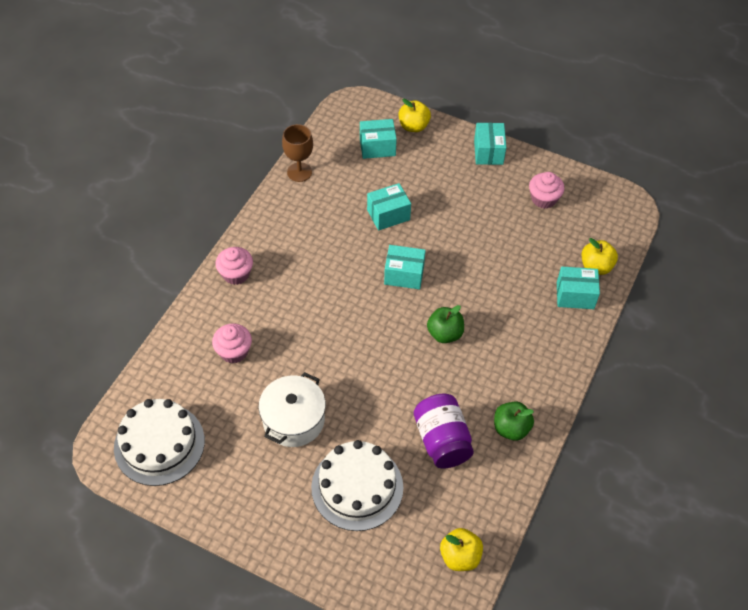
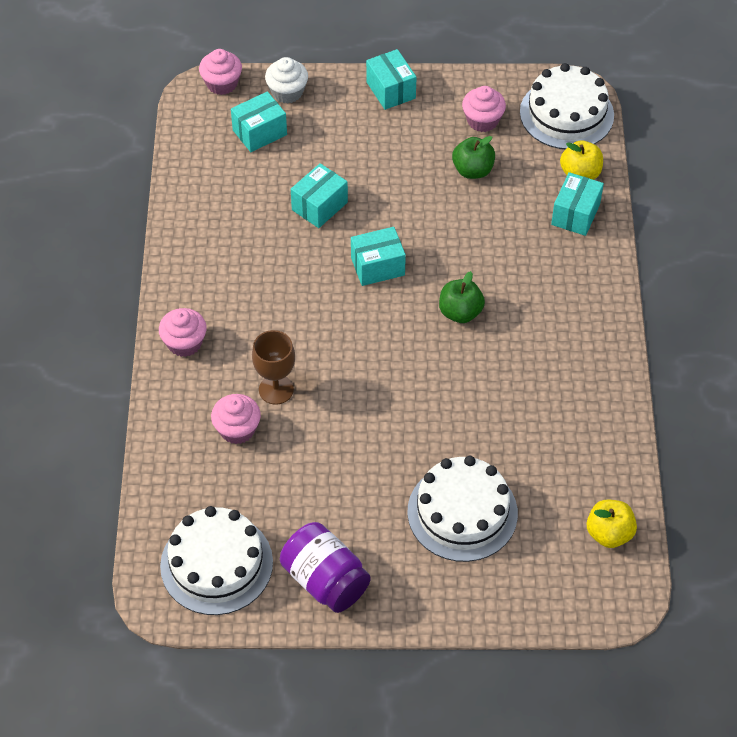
camera: 25 degrees left, 0 degrees up
(293, 420) = (351, 473): white pot -> none
(299, 172) = (185, 197): brown goblet -> brown goblet (276, 389)
(371, 104) = (222, 84): none -> pink cupcake
(413, 126) = (287, 92): yellow apple -> white cupcake
(442, 440) = (523, 426): purple jar -> purple jar (325, 580)
(511, 428) = (587, 382): green apple -> green apple (473, 170)
(575, 295) = (575, 214): turquoise box -> turquoise box turned 45 degrees counterclockwise
(611, 218) = (566, 114): none -> white cake

